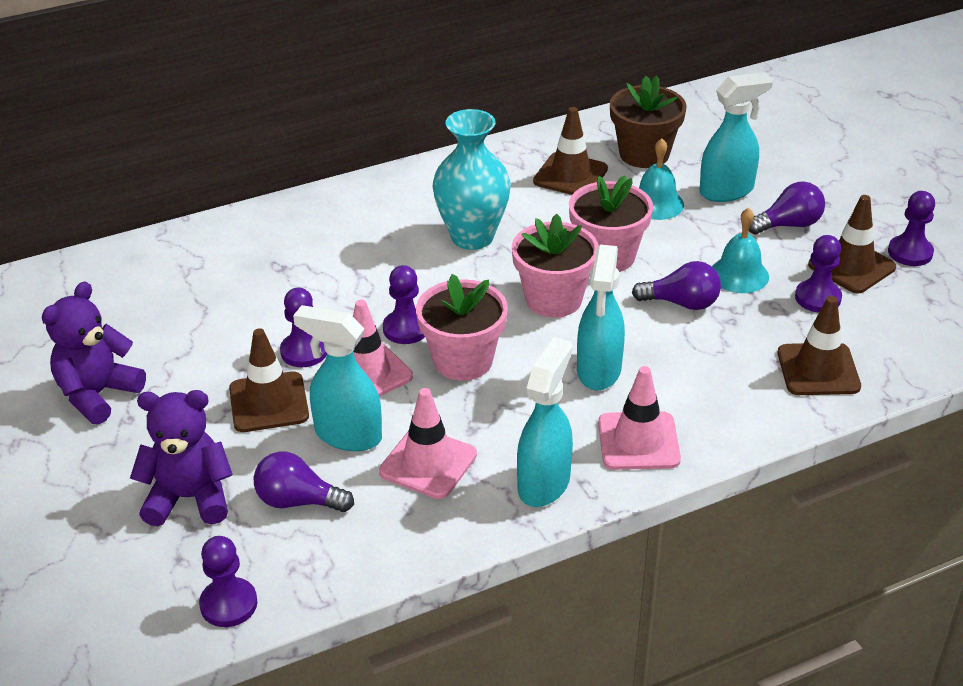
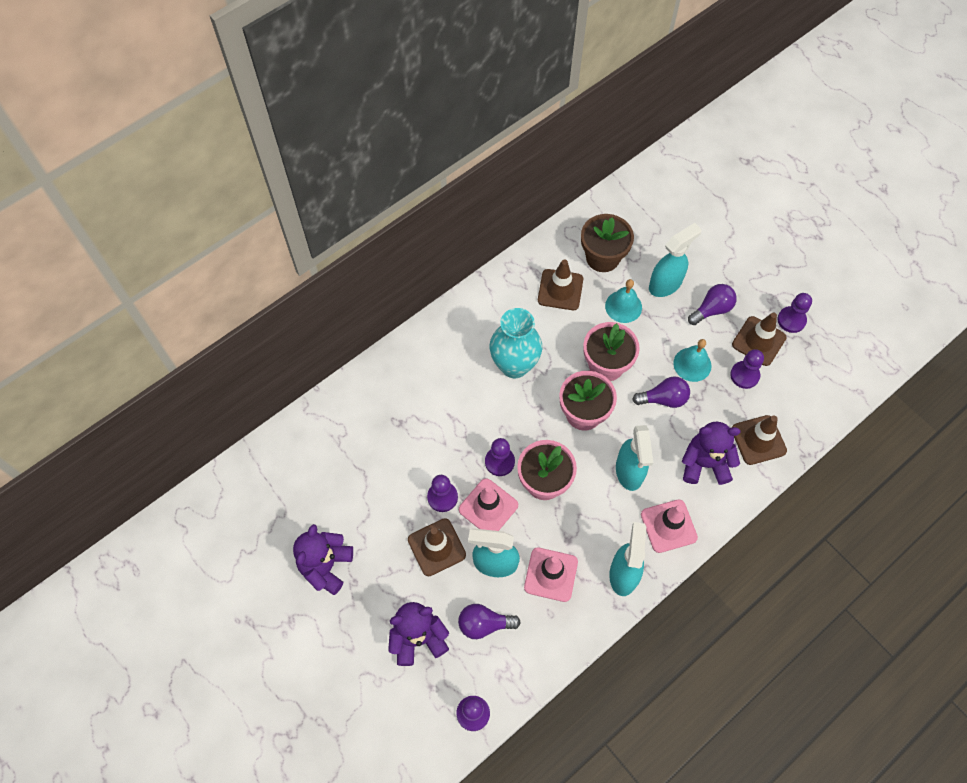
camera: 15 degrees left, 25 degrees up
(722, 382) = (704, 464): none -> purple teddy bear

